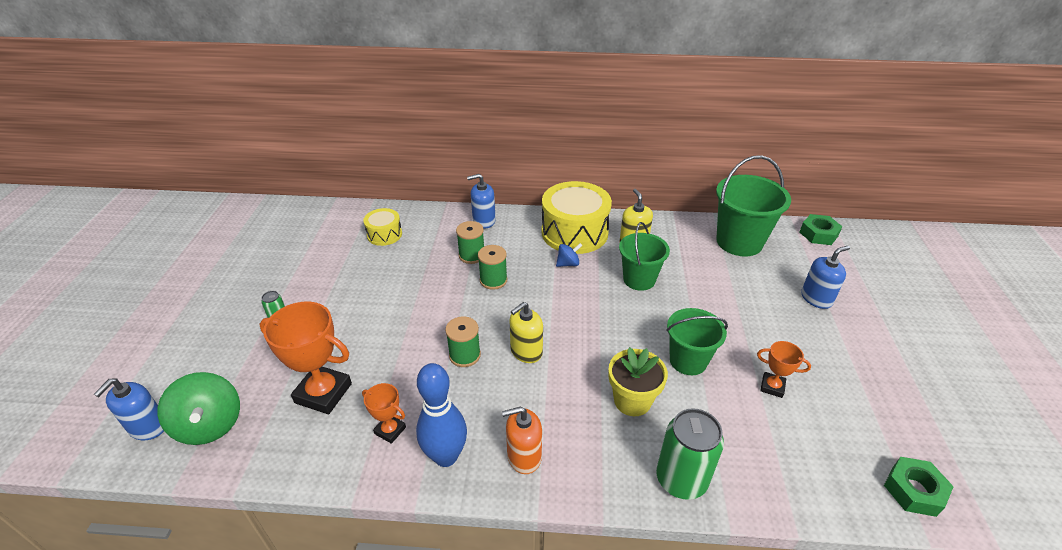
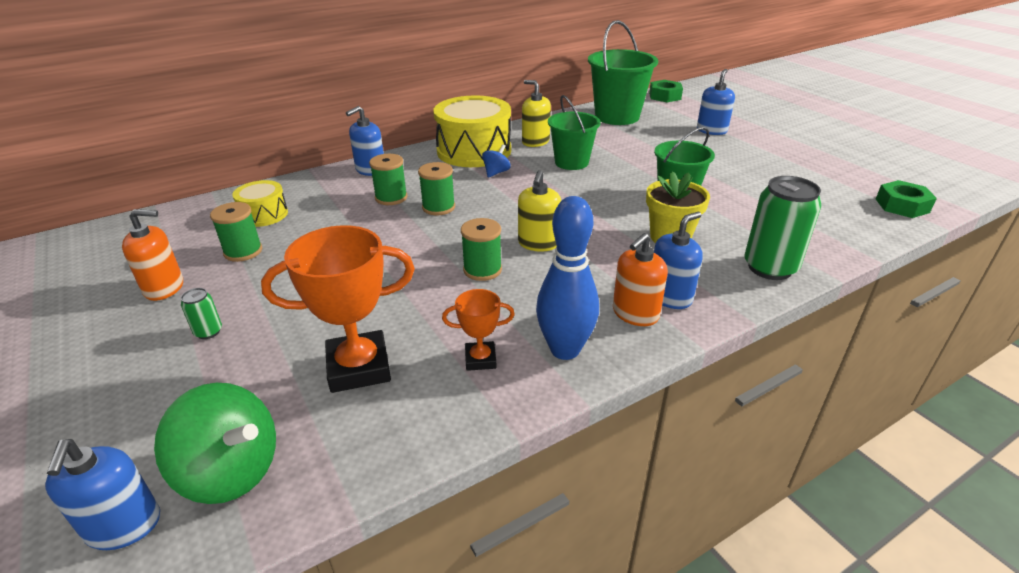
camera: 35 degrees left, 5 degrees down
(287, 271) = (164, 288): none -> orange soap dispenser
(347, 262) = (243, 251): none -> green spool
(566, 457) = (670, 297): none -> blue soap dispenser
(772, 387) = (752, 188): orange trophy -> none

